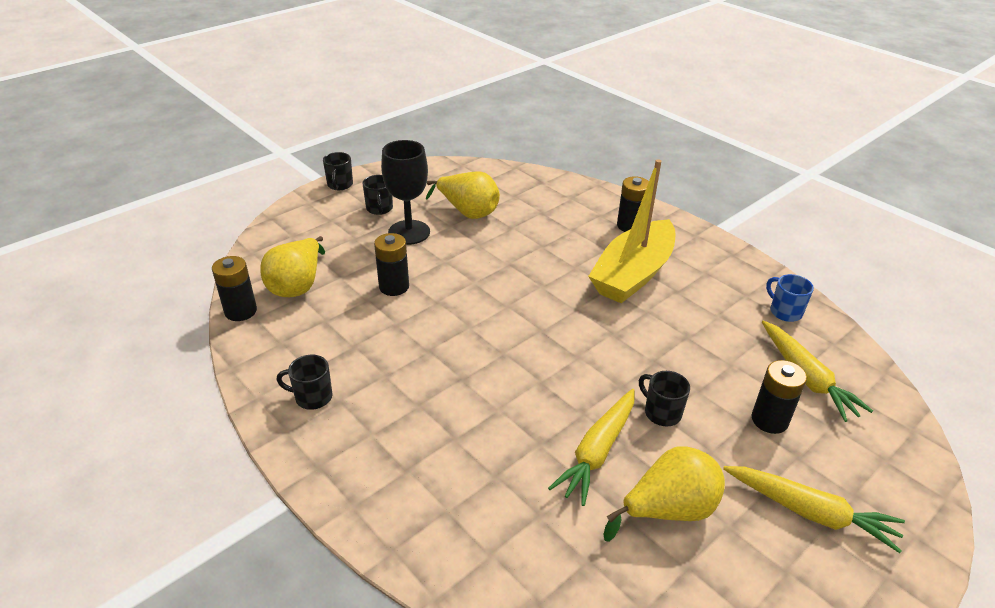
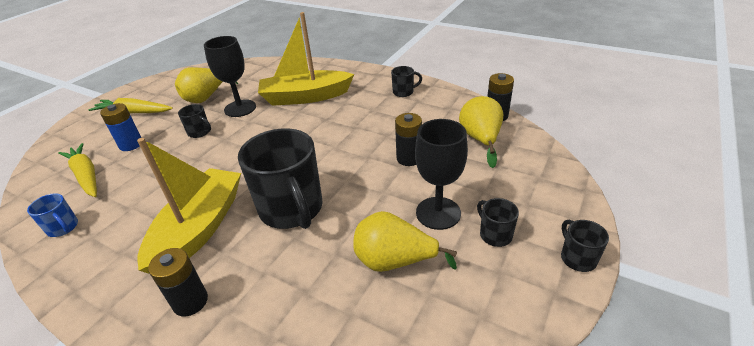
camera: 165 degrees right, 0 degrees up
(476, 443) = (305, 97): none -> yellow boat
(540, 268) = (292, 209): none -> black mug
(597, 452) = (240, 108): yellow carrot -> black goblet
(769, 420) = (131, 144): black battery -> blue battery

